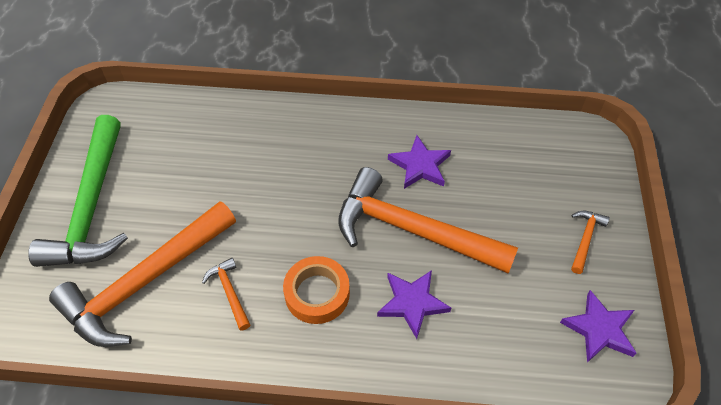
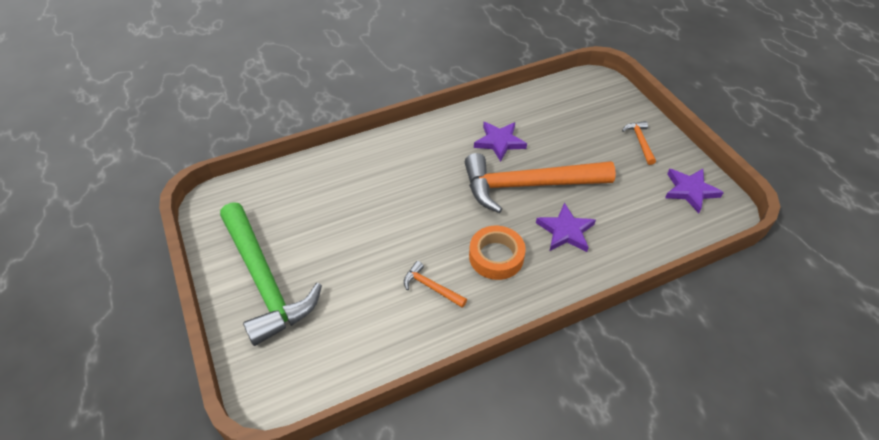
camera: 30 degrees left, 5 degrees down
(145, 282) = (358, 313): orange hammer -> none

